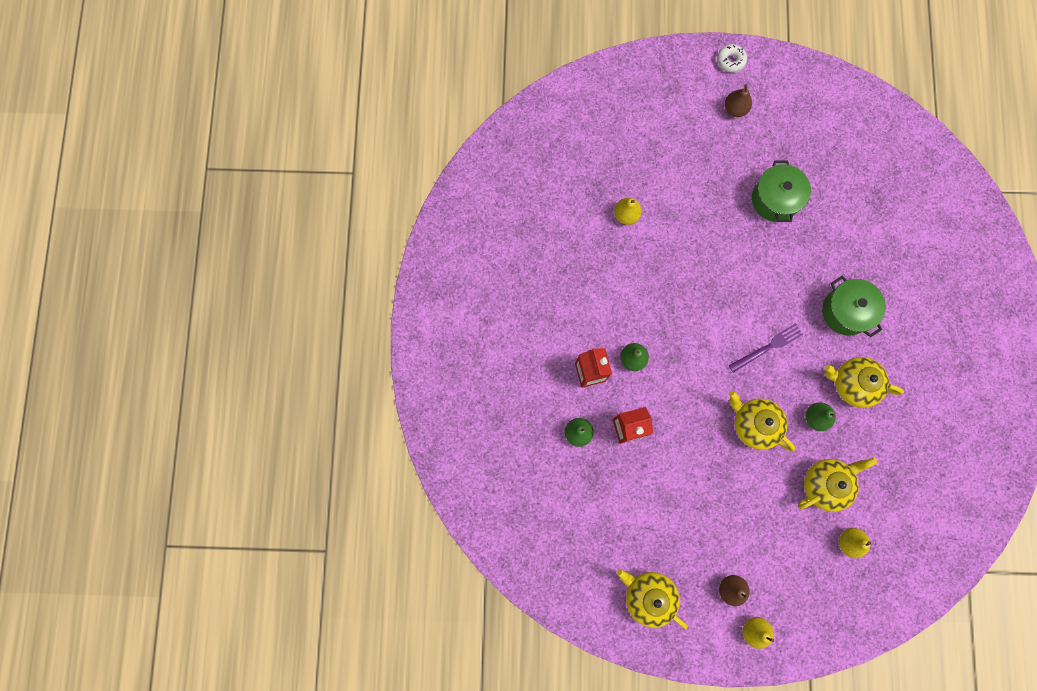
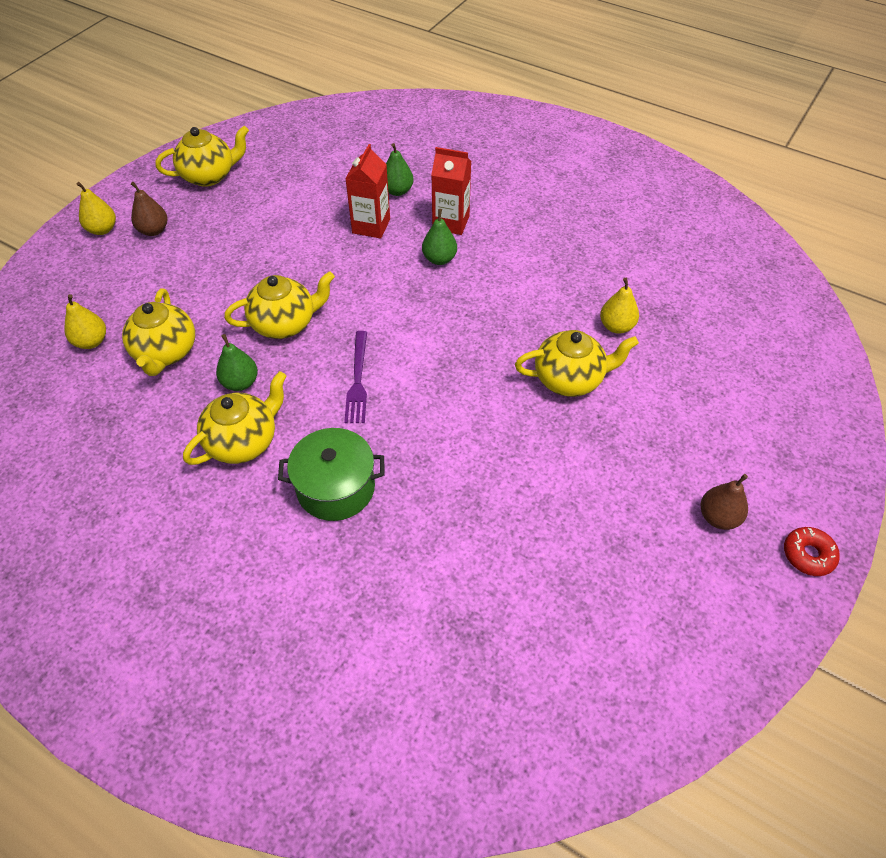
camera: 120 degrees right, 25 degrees down
(687, 223) = (570, 379): none -> yellow teapot
(730, 61) = (808, 555): white donut -> red donut
(775, 199) = (547, 492): green pot -> none

